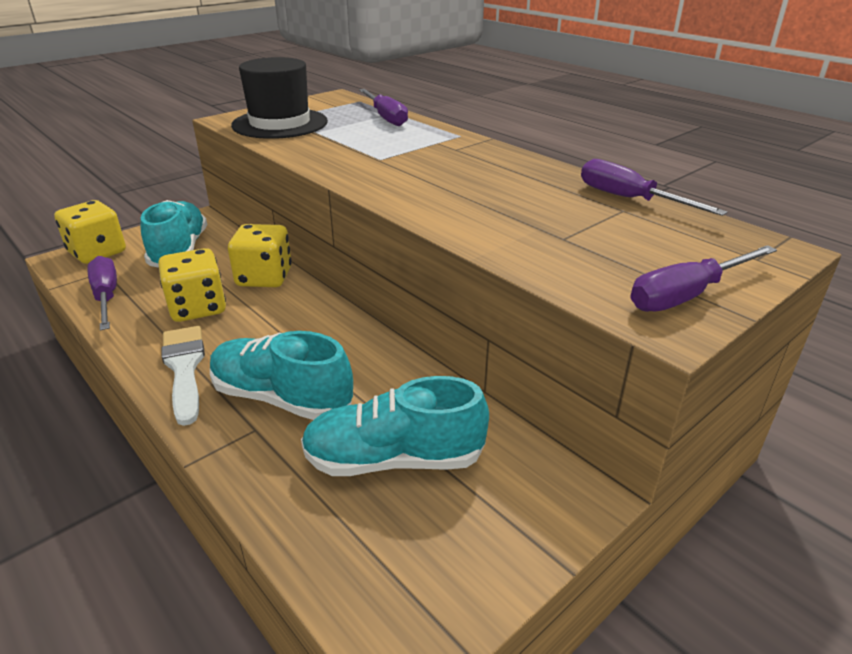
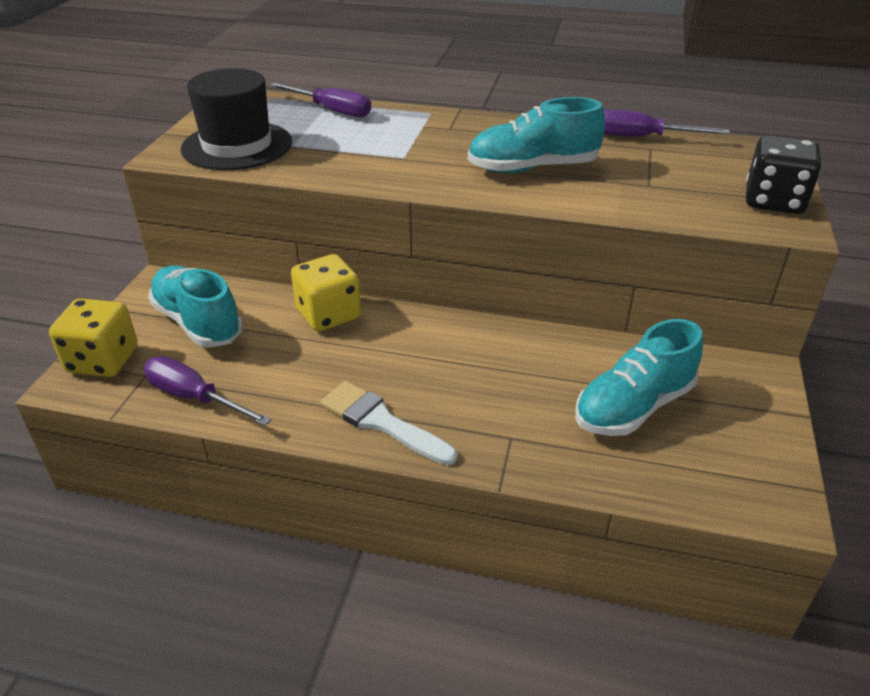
camera: 35 degrees left, 5 degrees up
(198, 308) = (308, 367): yellow dice -> none
(281, 398) = (497, 405): turquoise shoe -> turquoise shoe (533, 168)
(687, 295) = (773, 201): purple screwdriver -> black dice

